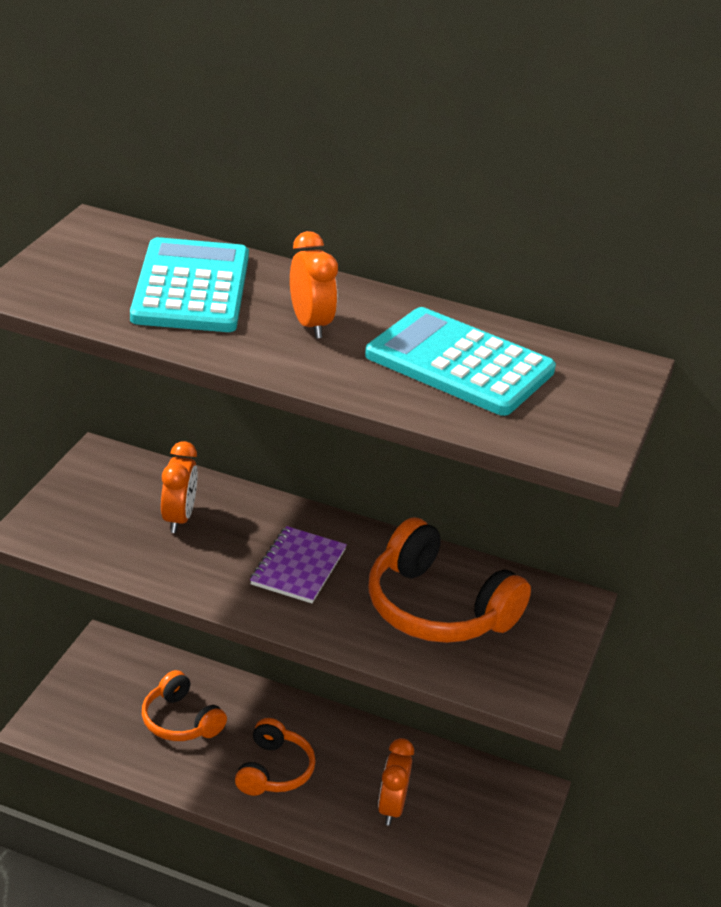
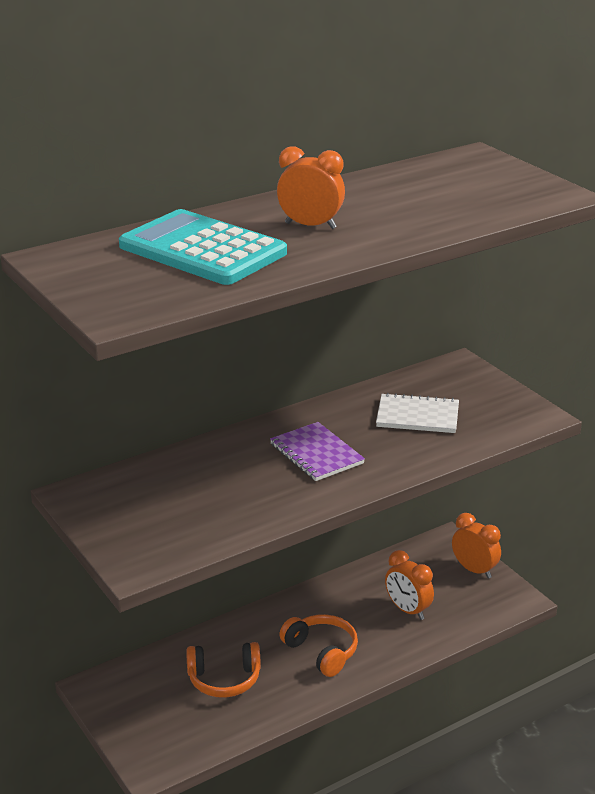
camera: 50 degrees left, 5 degrees down
(178, 519) = (201, 485): orange clock -> orange clock (474, 570)
(437, 608) = (417, 416): orange headphones -> white notebook
(459, 363) = (418, 197): turquoise calculator -> none

